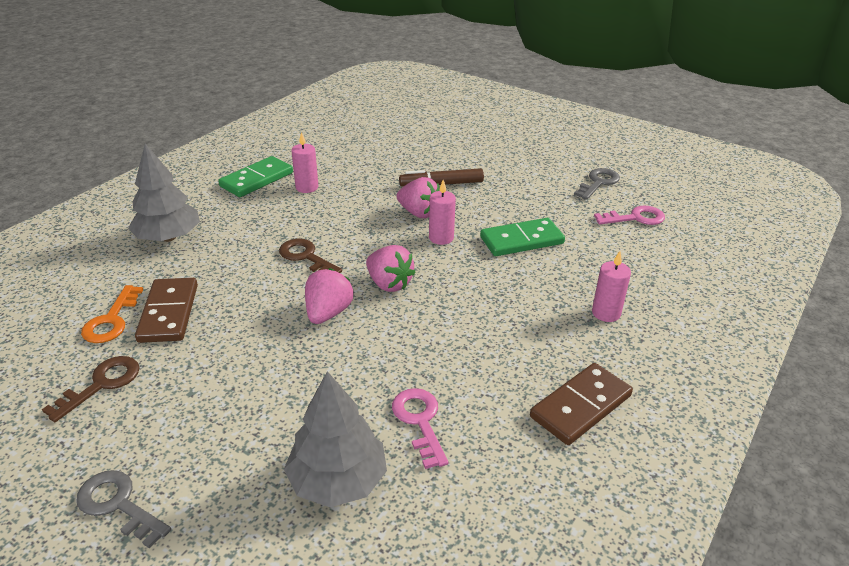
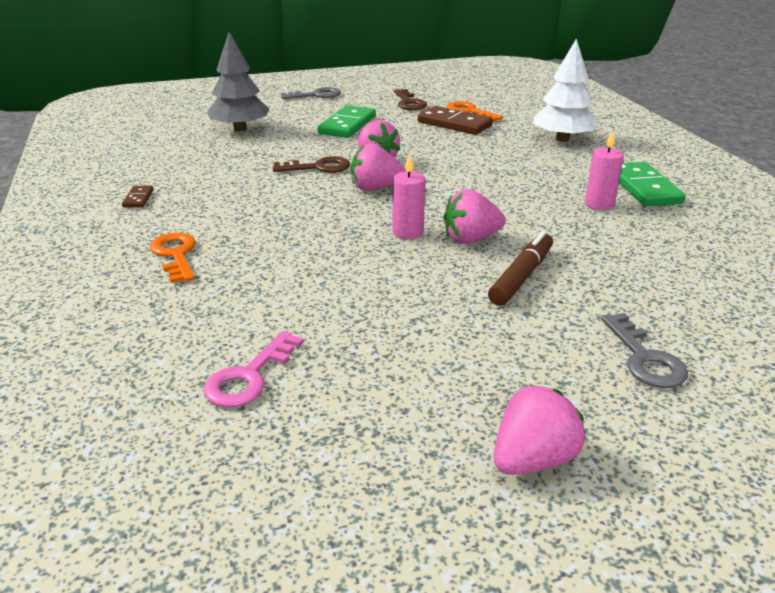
camera: 130 degrees right, 5 degrees down
(168, 237) = (562, 139): grey tree -> white tree
(306, 257) = (463, 172): brown key -> brown key (318, 167)
(419, 421) = (232, 155): pink key -> none
(521, 240) = (337, 270): green domino -> green domino (347, 125)
(565, 146) = (532, 459): none -> pink strawberry
(580, 406) = (138, 198): brown domino -> brown domino, size x0.48
(598, 182) = (370, 408): grey key -> grey key (645, 358)
(606, 313) = (175, 255): pink candle -> orange key

